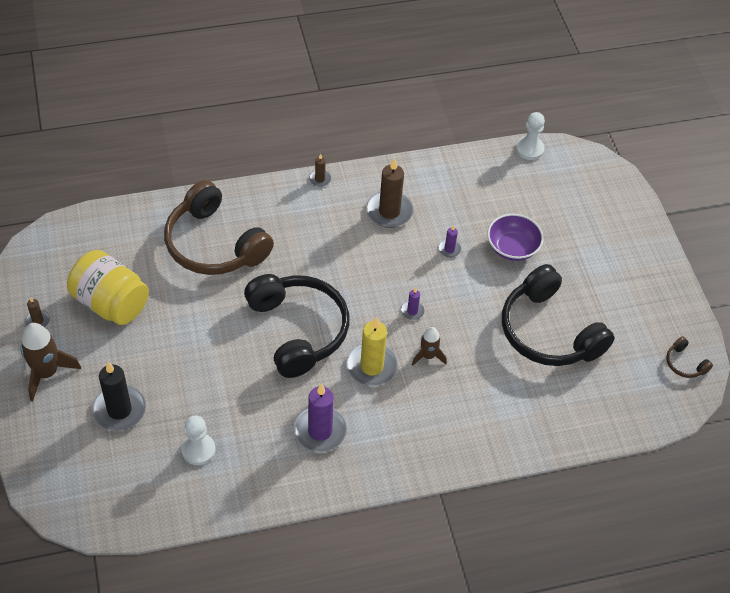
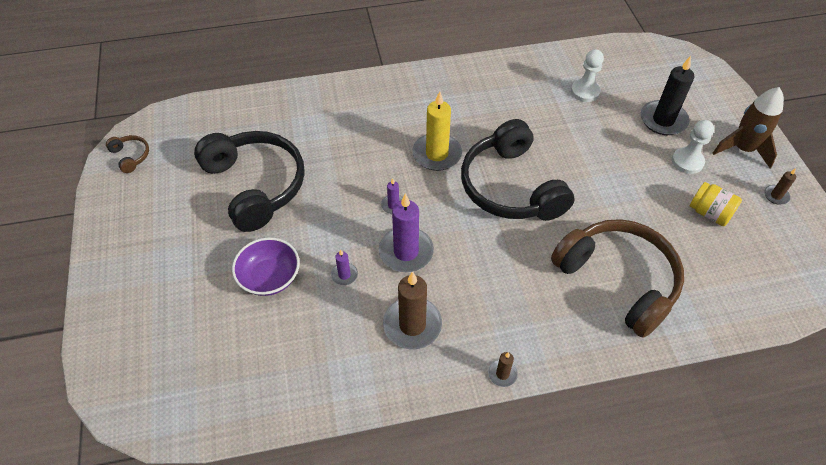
camera: 175 degrees left, 0 degrees up
(111, 303) = (709, 213): yellow jar -> yellow jar, size x0.57
(320, 431) = (483, 104): purple candle -> purple candle (406, 252)
(428, 356) = (381, 163): brown rocket -> none
(529, 149) = (207, 428): white pawn -> white pawn (687, 161)

